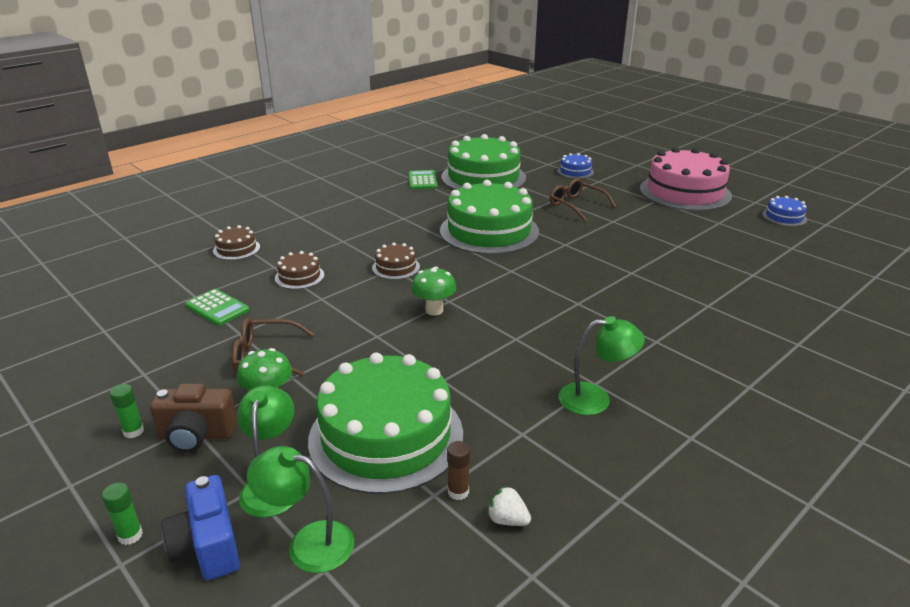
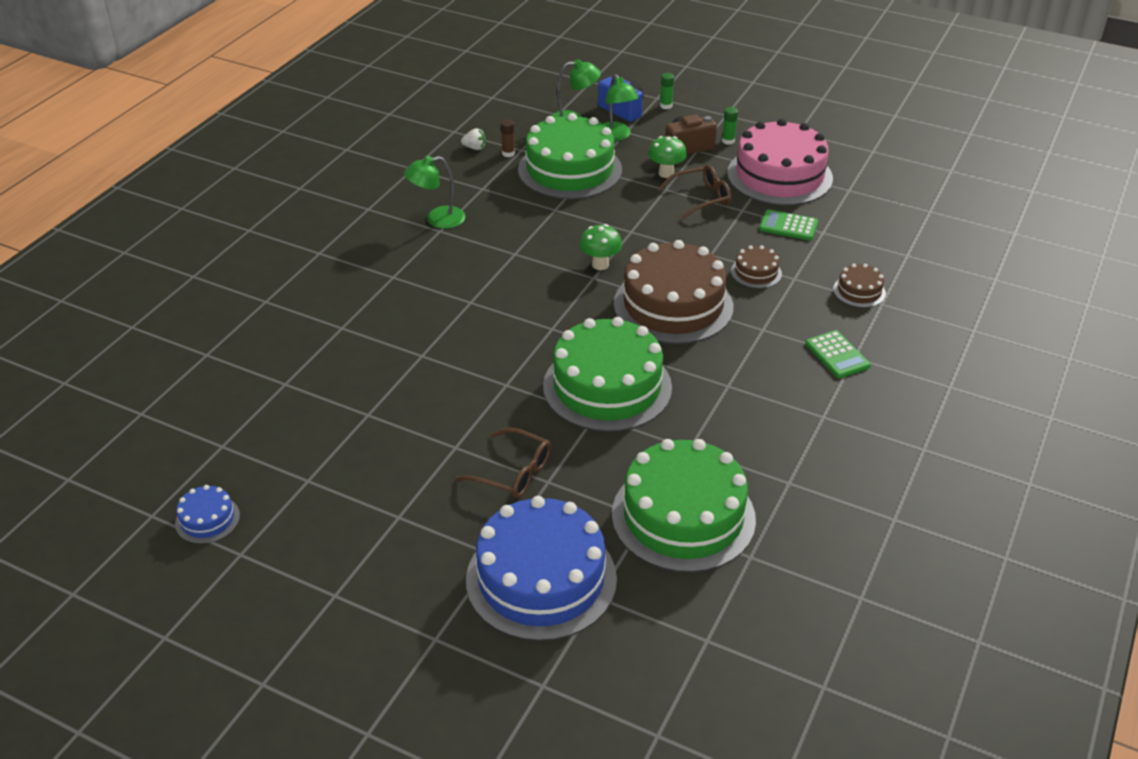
camera: 160 degrees right, 10 degrees up
(396, 267) = (673, 305): brown cake -> brown cake, size x2.28
(422, 180) = (769, 481): green calculator -> green calculator (837, 355)
(575, 171) = (541, 579): blue cake -> blue cake, size x2.28
(685, 192) = (350, 555): pink cake -> pink cake (779, 175)

